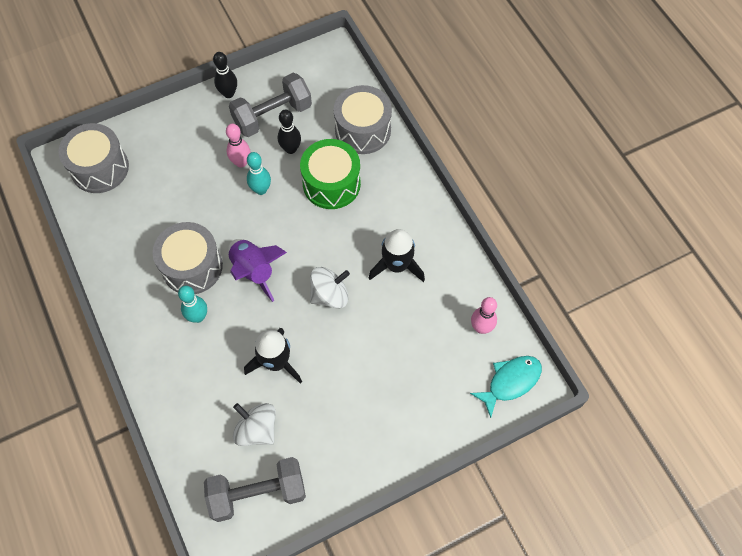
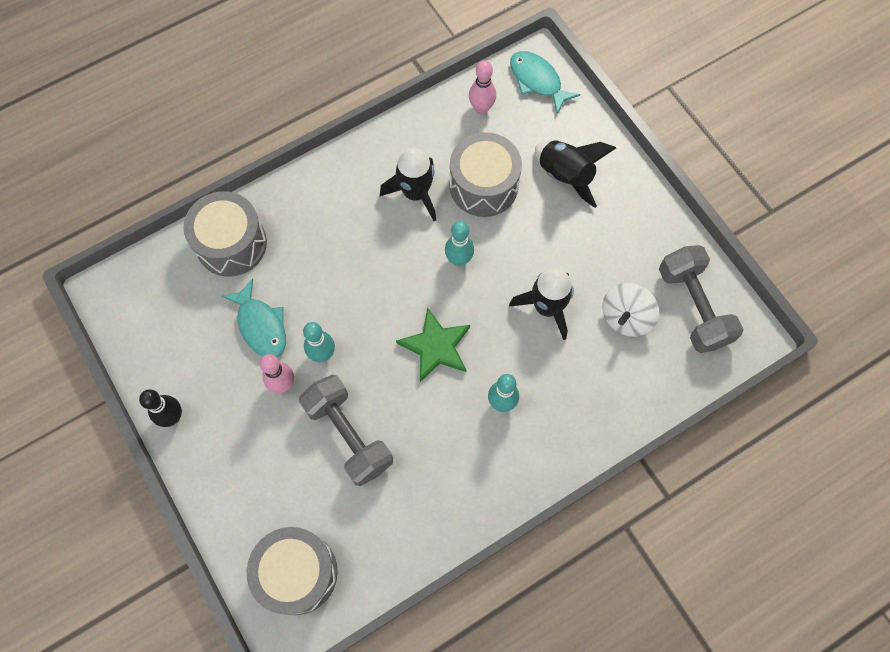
camera: 95 degrees left, 5 degrees up
(192, 266) = (436, 421): grey drum -> grey drum (483, 185)
(254, 271) = (436, 346): purple rocket -> green star
(272, 115) = (209, 354): grey dumbbell -> grey dumbbell (348, 435)
(291, 149) = (261, 325): black bowling pin -> turquoise fish
(330, 295) = (459, 259): white spinning top -> turquoise bowling pin
(331, 183) = (310, 272): green drum -> none
(404, 395) = (565, 176): none -> black rocket

